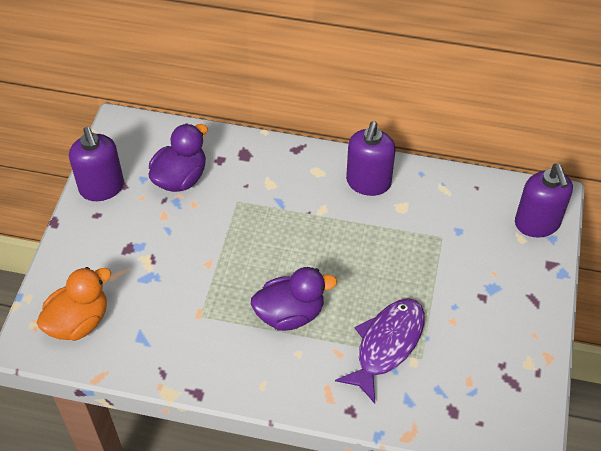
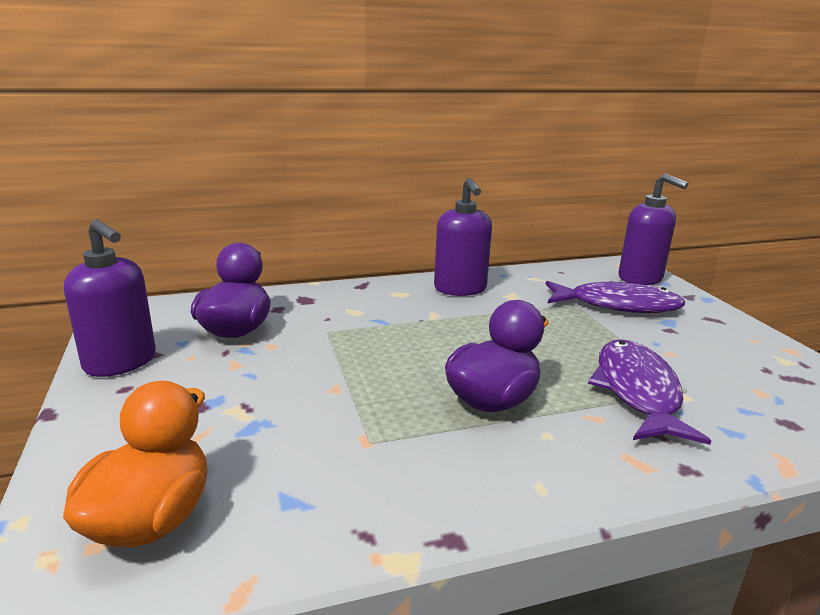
camera: 30 degrees left, 30 degrees down
(473, 252) = (617, 305): none -> purple fish

